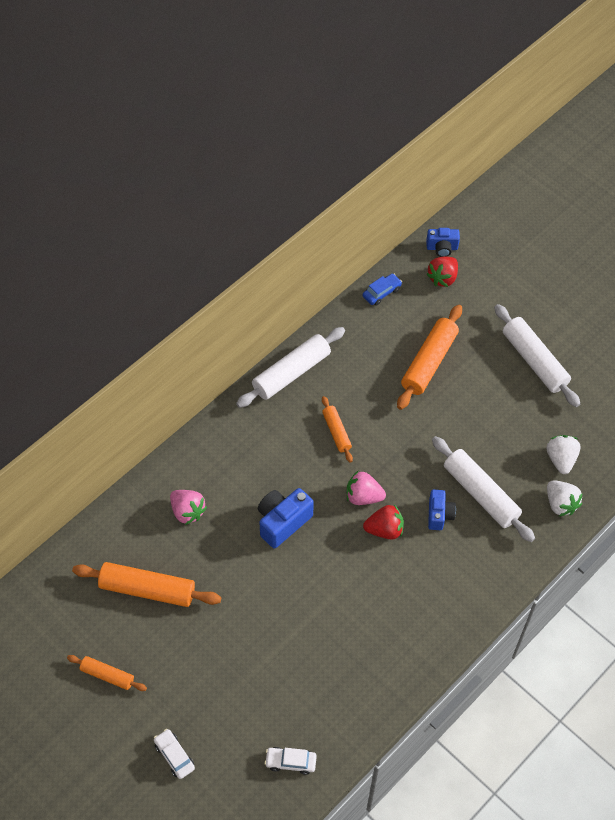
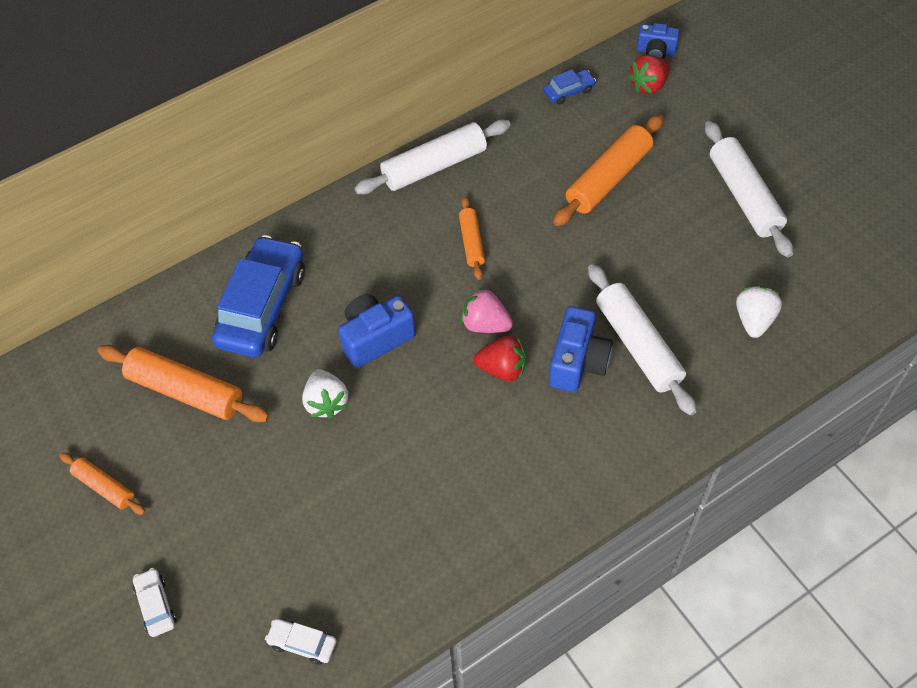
camera: 15 degrees right, 0 degrees up
(187, 511) = (262, 306): pink strawberry -> blue car
(439, 515) = (577, 362): blue camera -> blue camera, size x1.57
(560, 504) = (741, 375): white strawberry -> white strawberry (326, 402)

